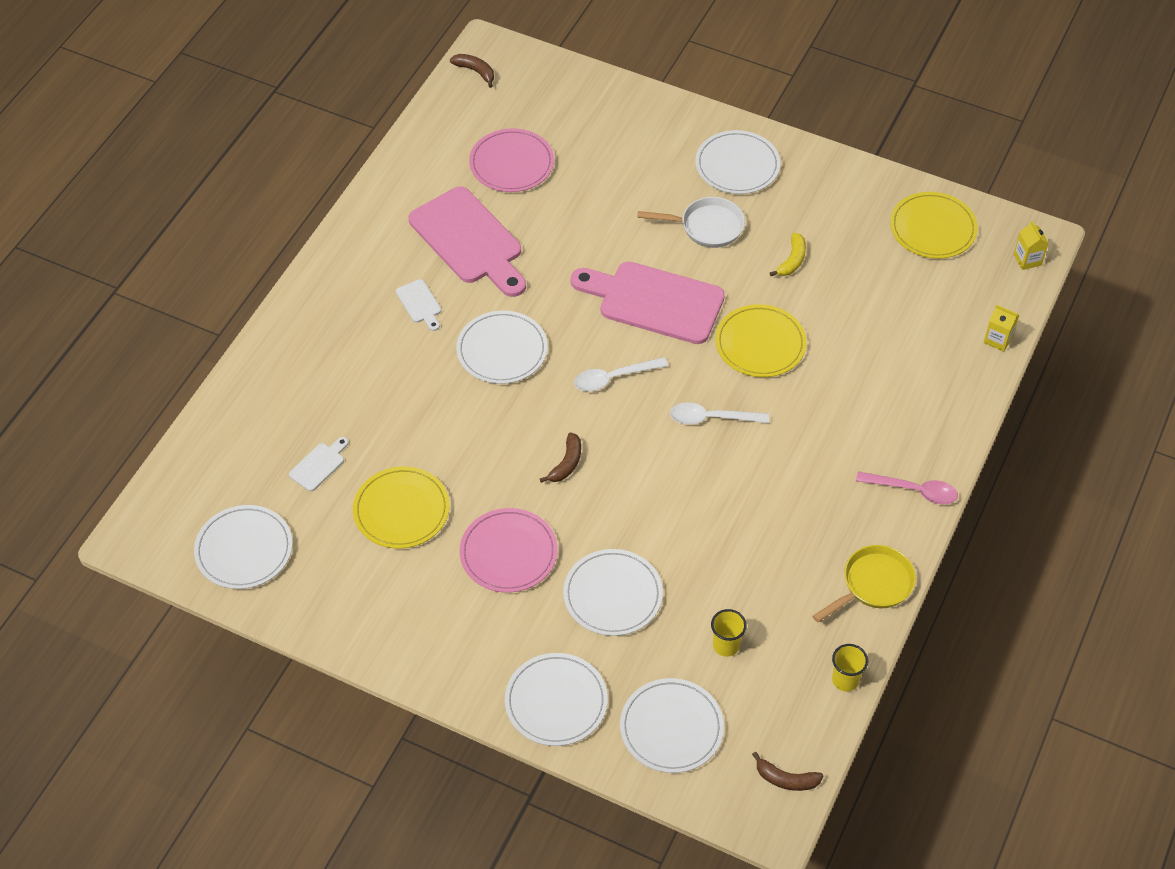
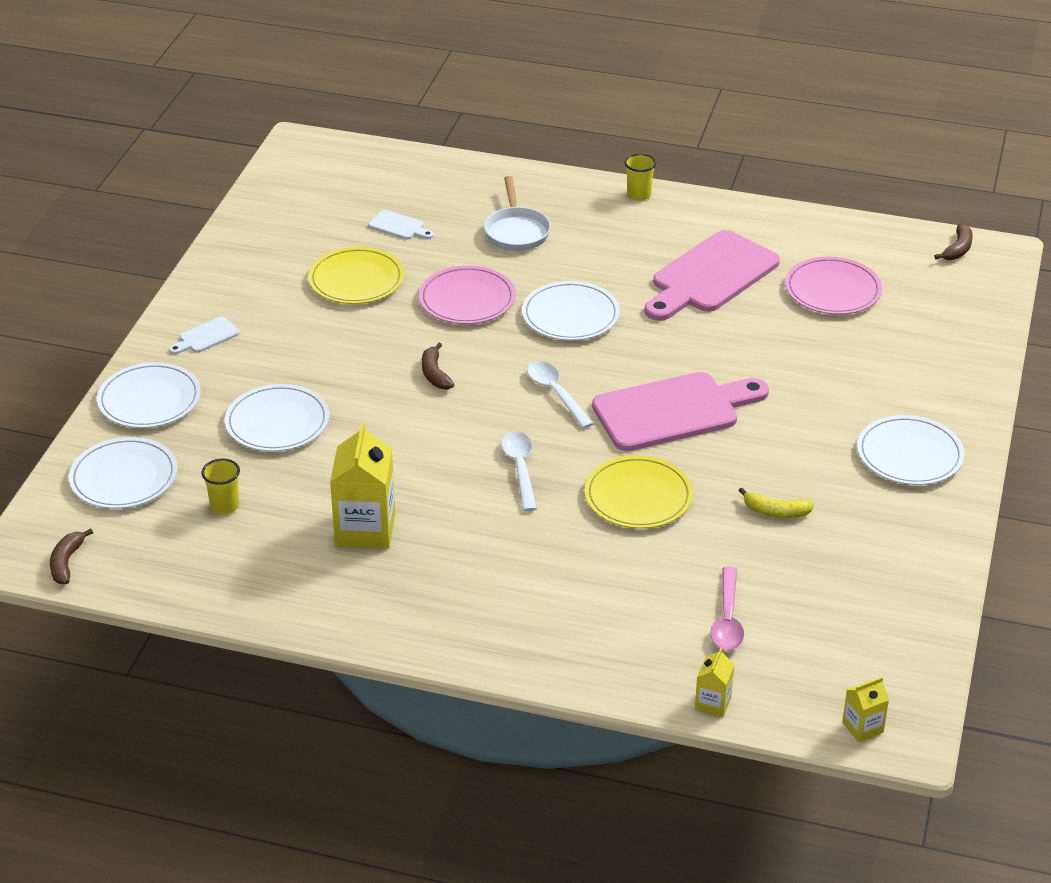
camera: 80 degrees right, 15 degrees down
(244, 549) = (296, 200): white plate -> none
(420, 304) = (614, 256): white cutting board -> white cutting board (206, 337)
(508, 553) = (318, 350): pink plate -> pink plate (467, 299)
(566, 463) = (435, 374): brown banana -> brown banana turned 60 degrees clockwise
(654, 301) = (673, 411): pink cutting board -> pink cutting board turned 60 degrees clockwise
(706, 227) = (800, 439): white pan -> white pan (516, 231)
(774, 539) = (365, 529): none -> yellow carton
(845, 680) = (189, 598): yellow cup -> yellow cup (639, 195)
(873, 585) = (317, 612): yellow pan -> none
(914, 491) = (455, 638): pink spoon -> pink spoon (727, 619)
(932, 228) = (880, 632): yellow plate -> none

